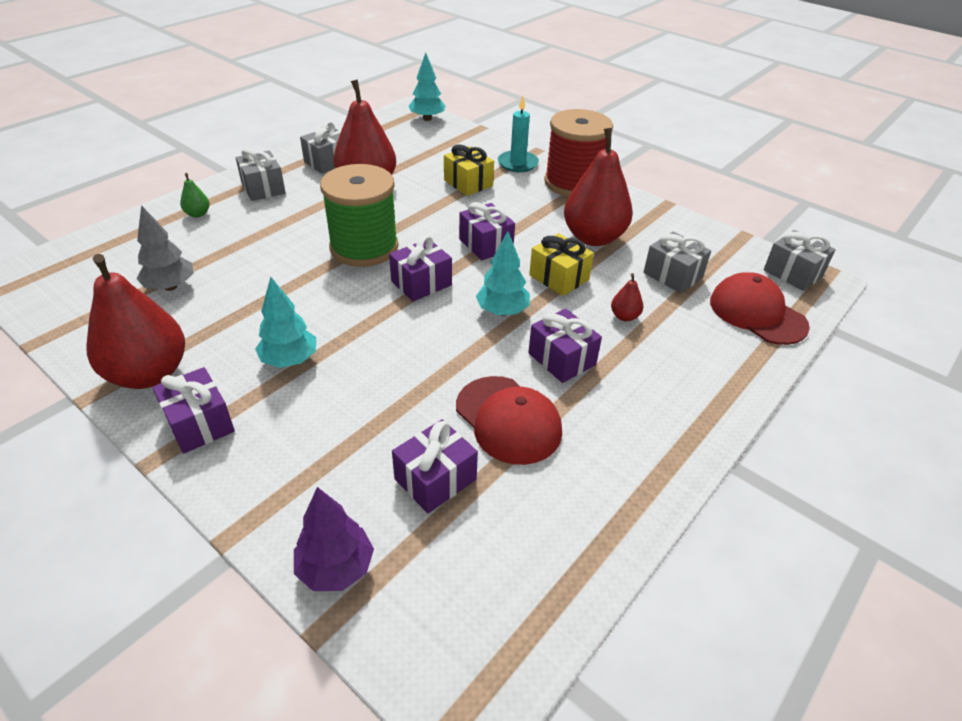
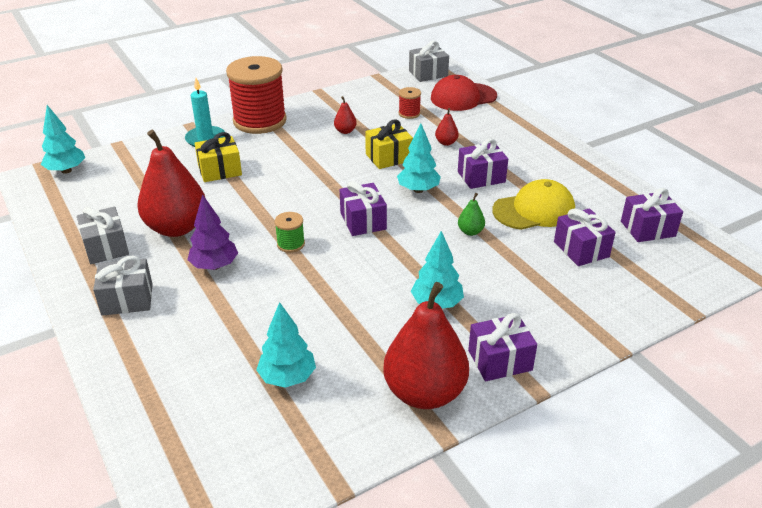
camera: 70 degrees left, 5 degrees down
(170, 287) = (287, 377): grey tree -> turquoise tree
(198, 214) = (148, 354): green pear -> green pear (470, 232)
(336, 568) = (648, 300): purple tree -> purple tree (214, 266)
(364, 247) = (291, 244): green spool -> green spool, size x0.42
(486, 244) = (325, 180): purple gift -> purple gift (647, 229)
(508, 420) = (534, 210): red cap -> yellow cap
(593, 237) = (345, 131): red pear -> red pear, size x0.41
(672, 275) = (409, 113): grey gift -> red spool

